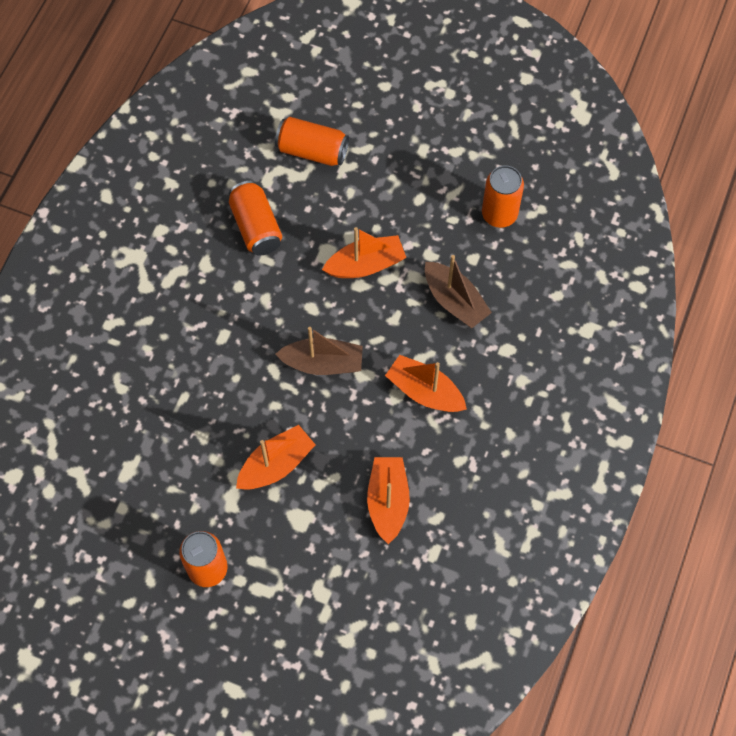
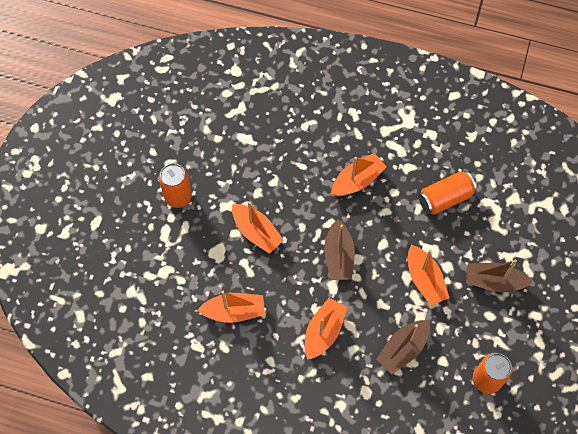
camera: 85 degrees right, 0 degrees up
(216, 329) = (357, 180): none -> orange boat
(312, 151) = (518, 231): orange can -> none
(375, 188) = (493, 281): none -> brown boat

